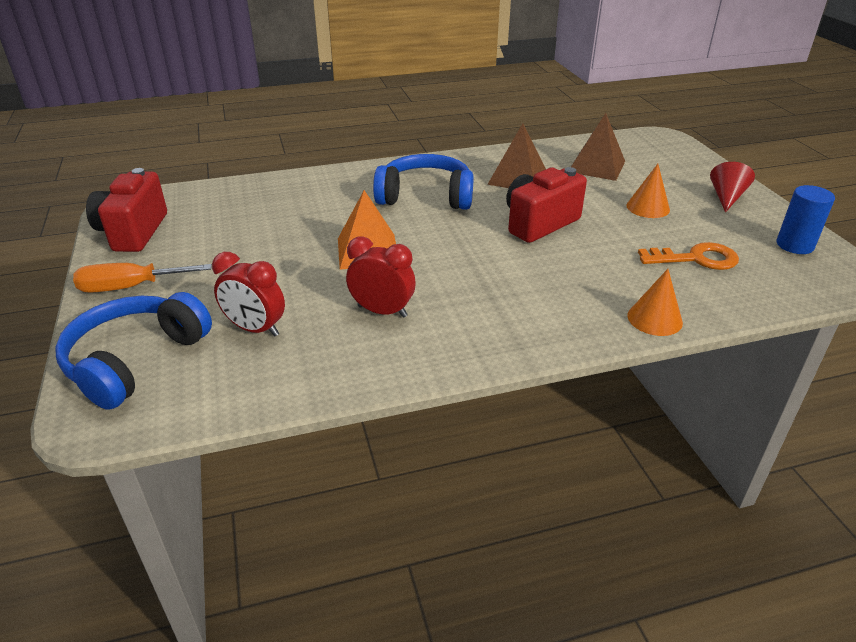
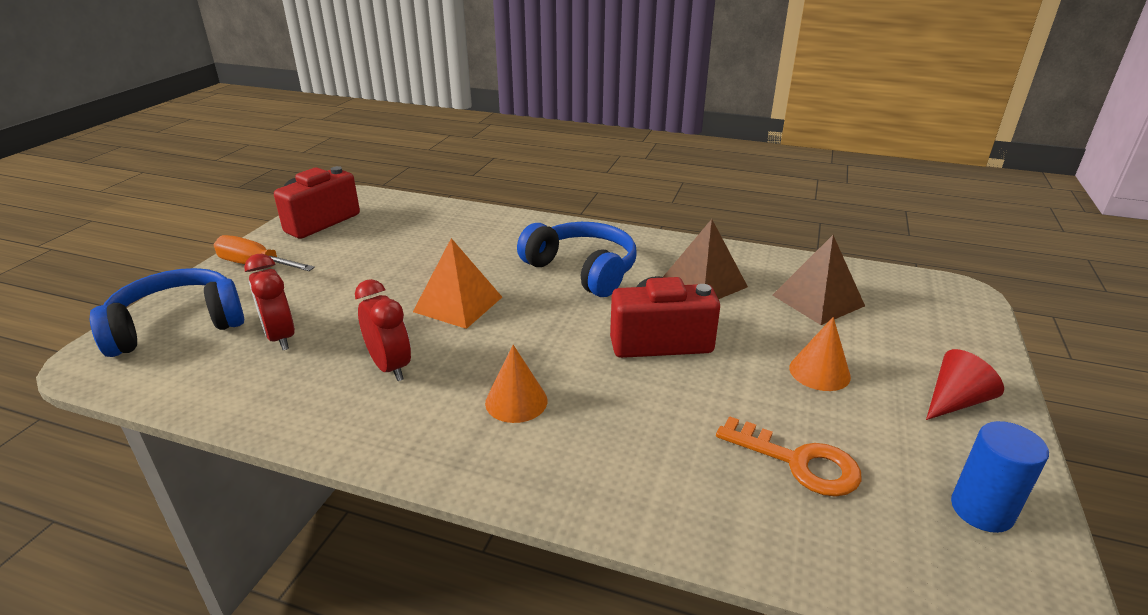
camera: 35 degrees right, 5 degrees down
(654, 319) = (641, 510): orange cone -> orange cone (516, 401)

